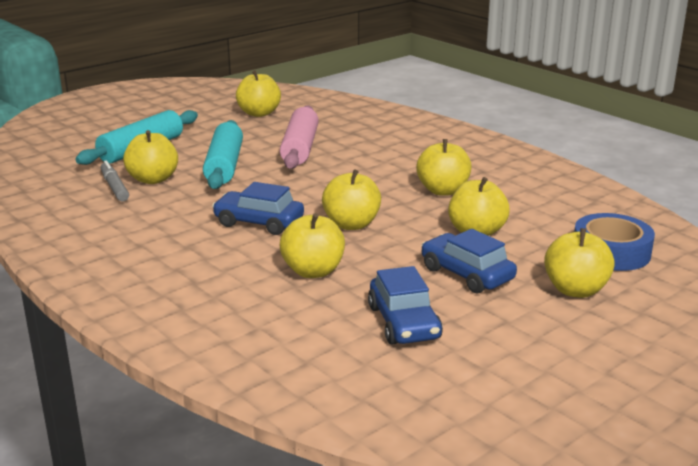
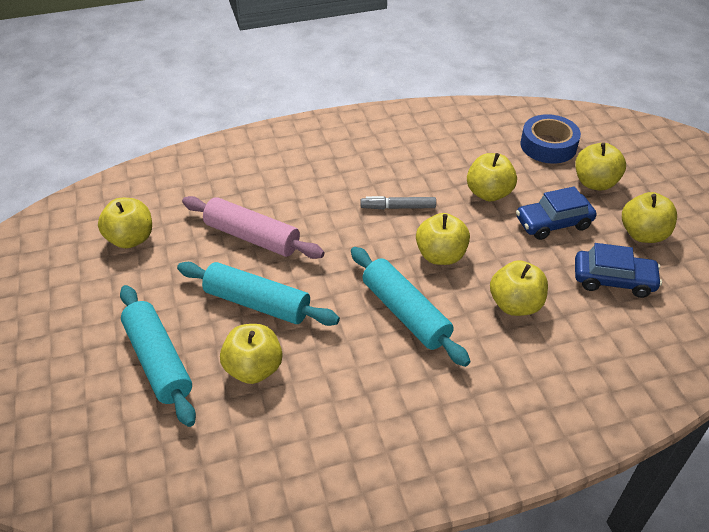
camera: 65 degrees left, 20 degrees up
(114, 187) = (253, 406): grey marker -> grey marker (398, 207)
(259, 222) = (406, 313): blue car -> turquoise rolling pin
(443, 191) = (405, 183): yellow apple -> yellow apple (643, 234)

